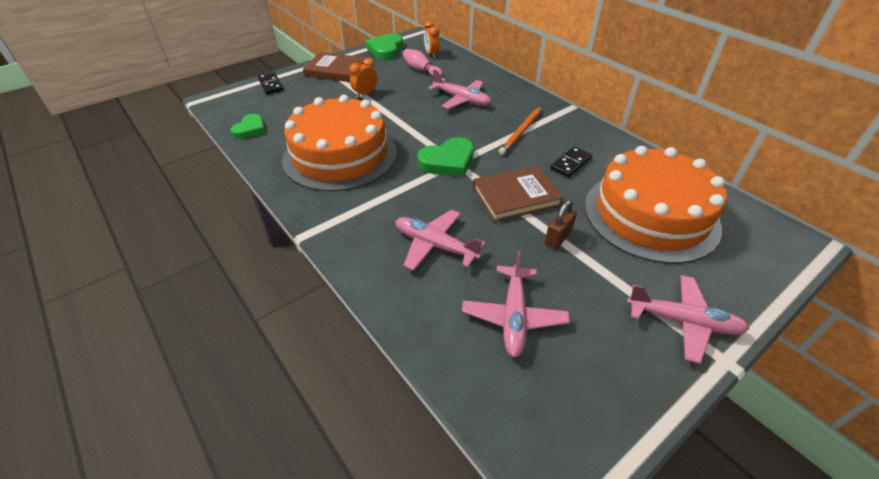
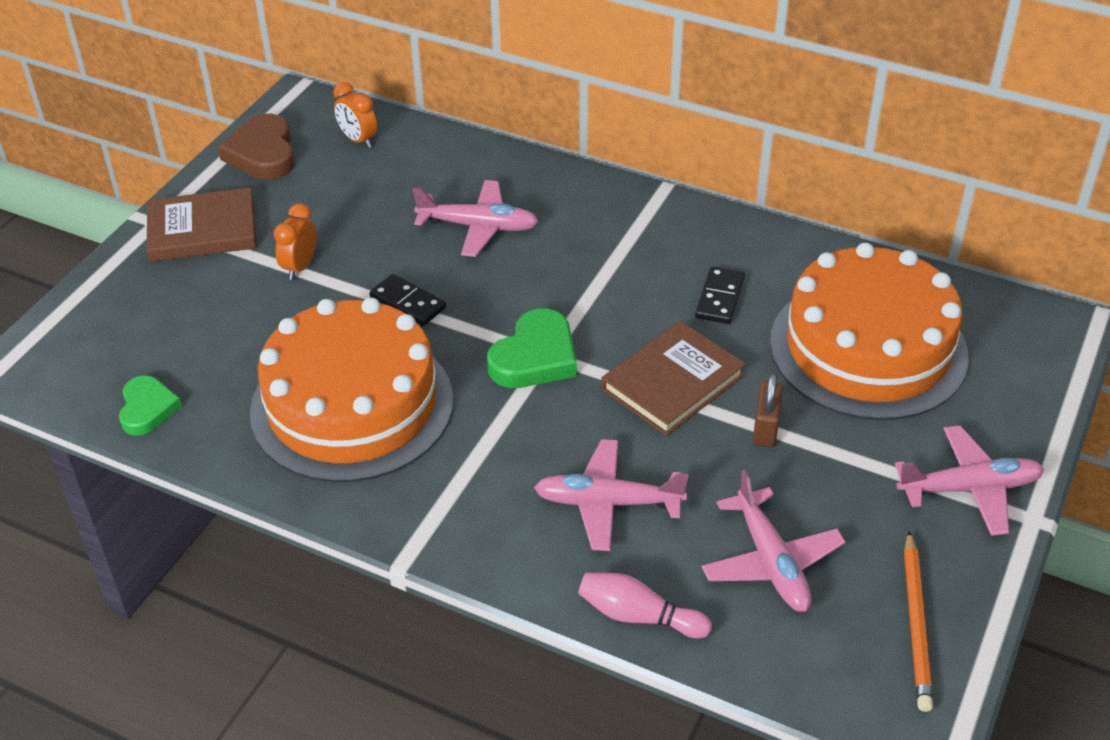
camera: 25 degrees left, 0 degrees up
(271, 85) = (101, 302): black domino -> black domino (408, 303)
(386, 50) = (263, 153): green heart -> brown heart
(421, 70) = (364, 182): pink bowling pin -> pink bowling pin (638, 616)
(521, 132) = (615, 263): orange pencil -> orange pencil (916, 624)

